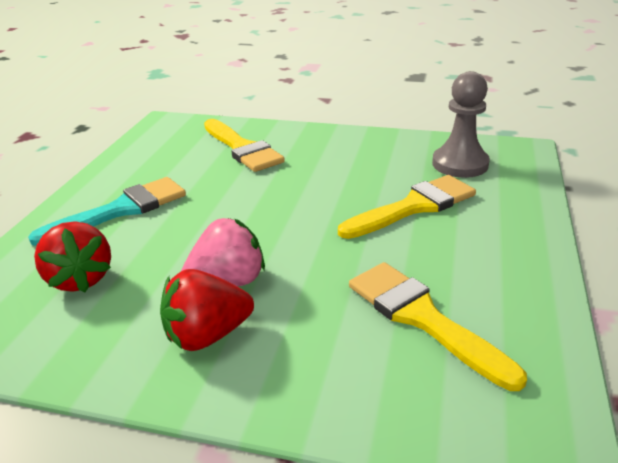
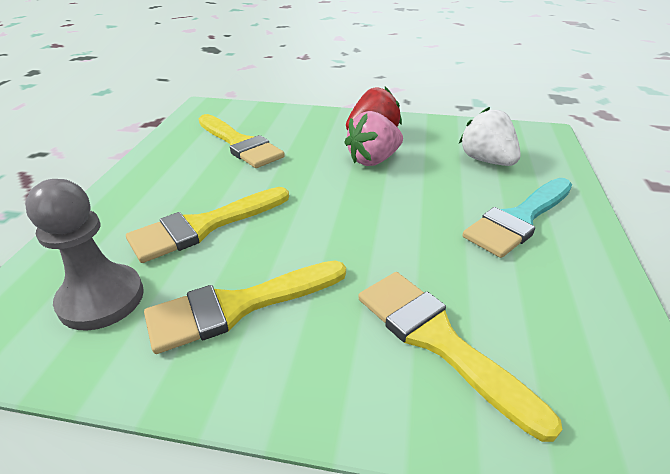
camera: 175 degrees right, 5 degrees up
(80, 279) = (486, 160): red strawberry -> white strawberry
(364, 161) = (238, 306): none -> yellow brush

